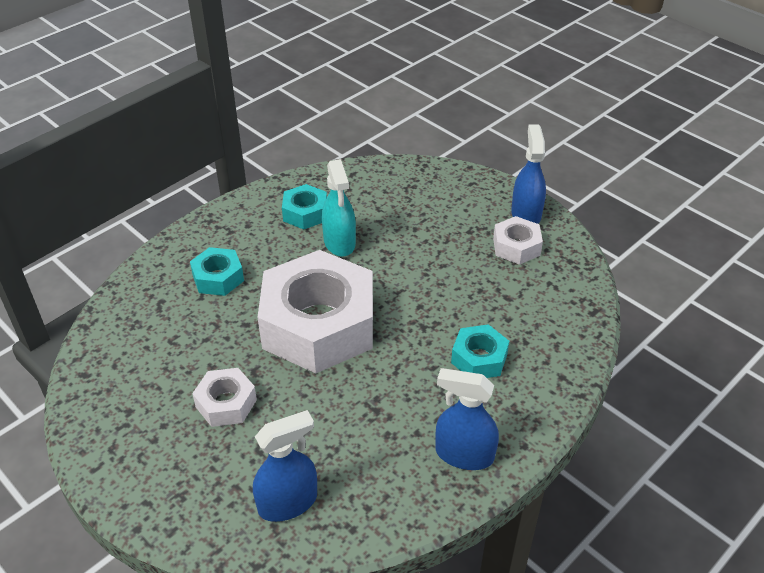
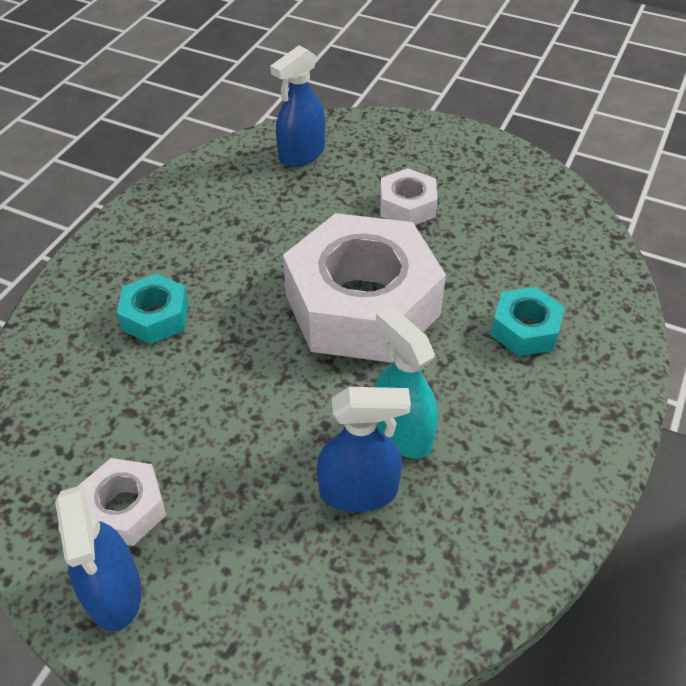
camera: 160 degrees right, 5 degrees up
(305, 213) = (486, 473): turquoise nut -> none
(464, 454) = (154, 222): blue spray bottle -> blue spray bottle (359, 491)

